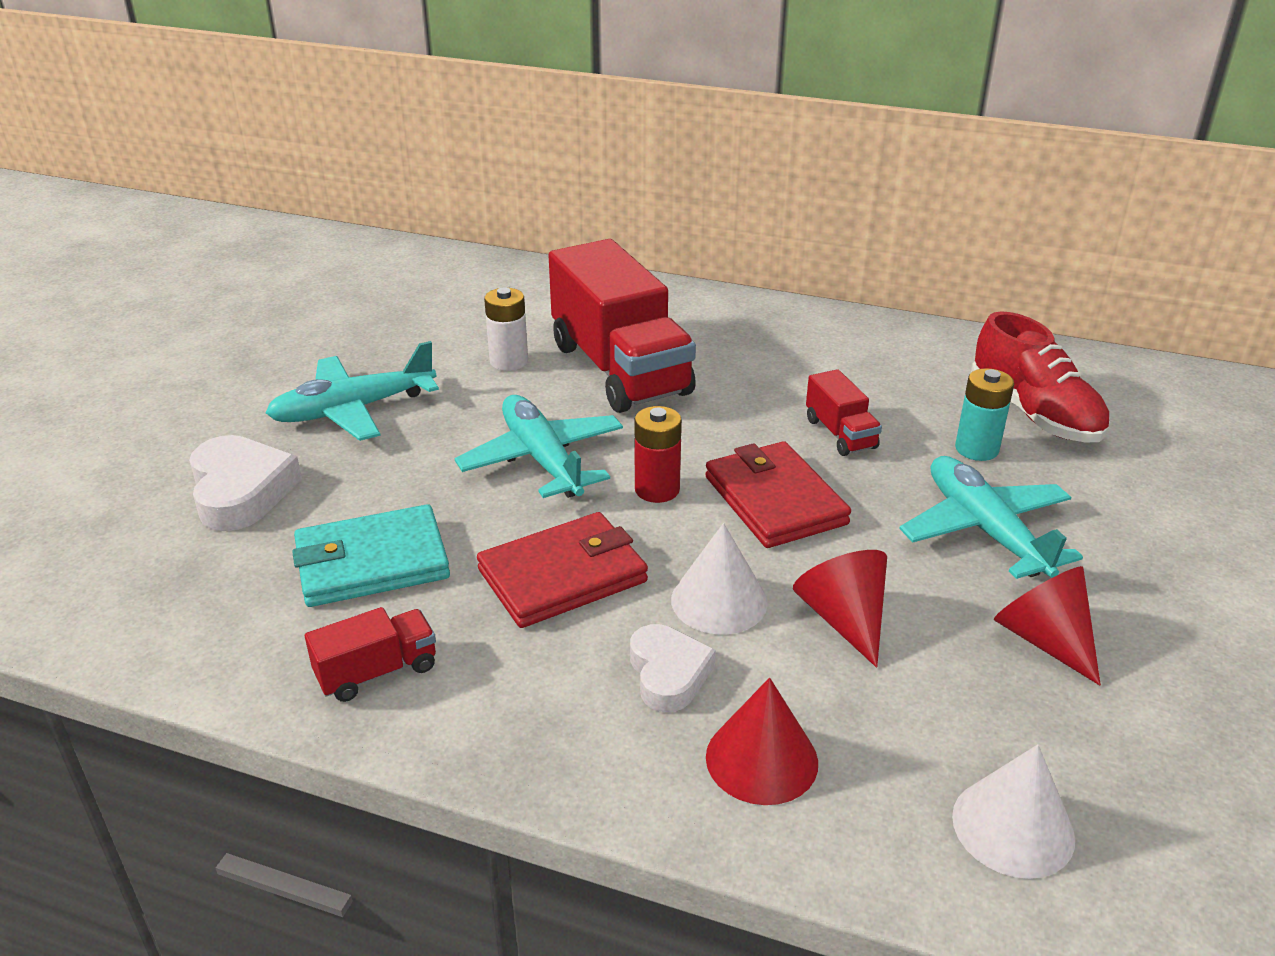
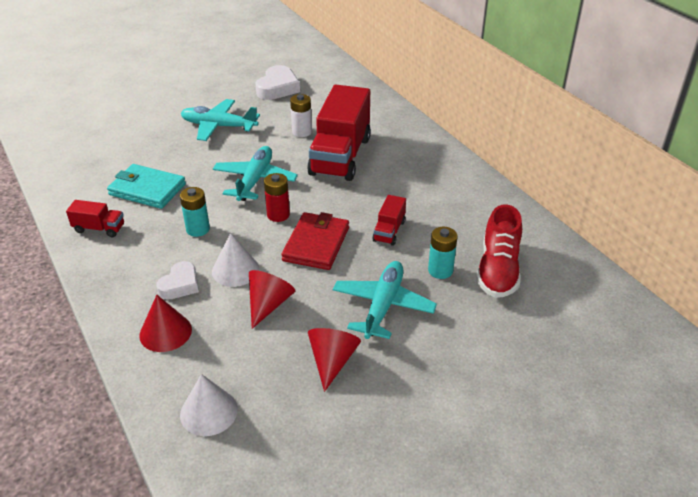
camera: 40 degrees right, 5 degrees up
(241, 491) = (144, 141): white heart -> white heart (277, 88)
(563, 576) = (198, 229): red wallet -> turquoise battery

